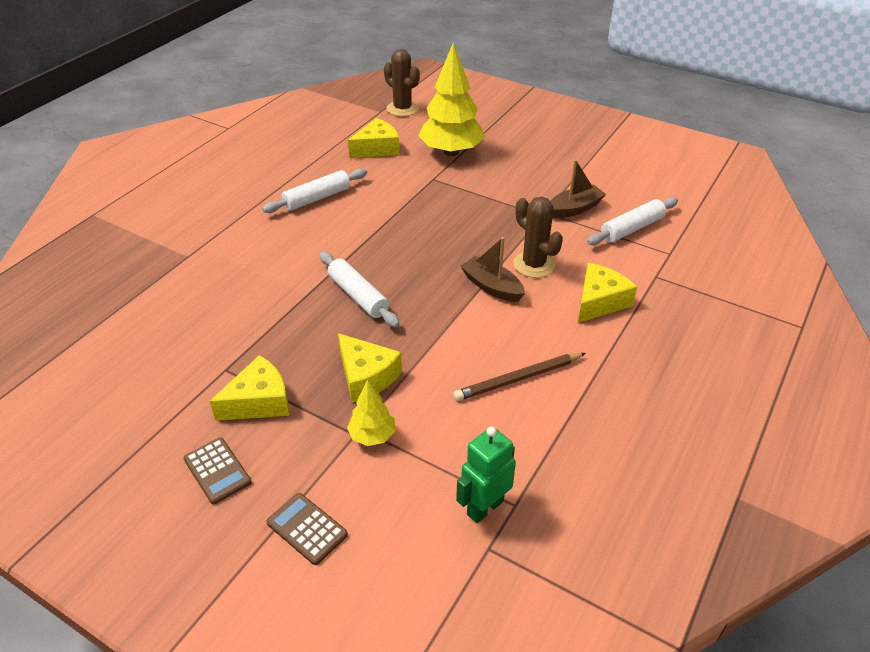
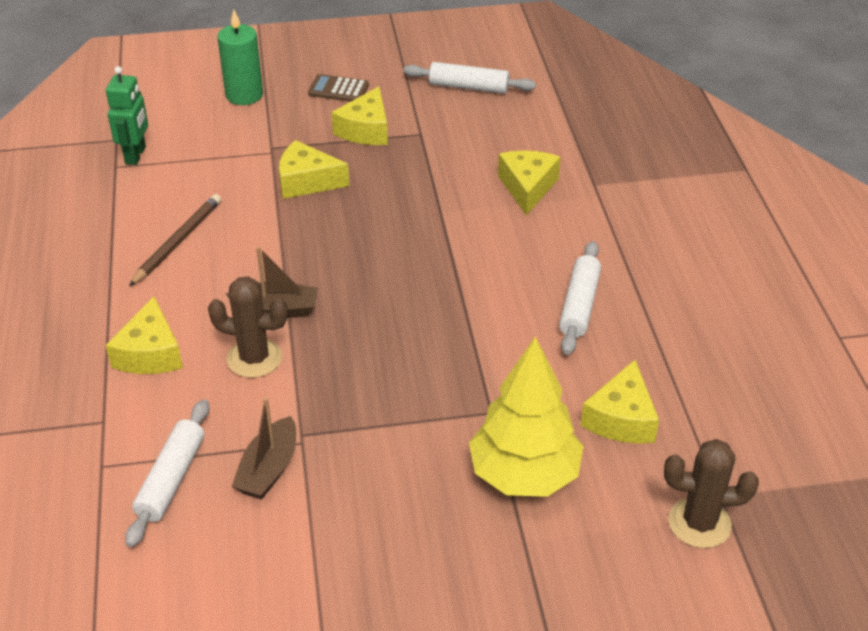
camera: 140 degrees right, 0 degrees up
(229, 278) = (527, 187): none -> yellow cheese
(307, 529) = (244, 95): brown calculator -> green candle
(358, 296) = (393, 233): white rolling pin -> white rolling pin (469, 87)
(372, 436) = (257, 152): yellow tree -> none

